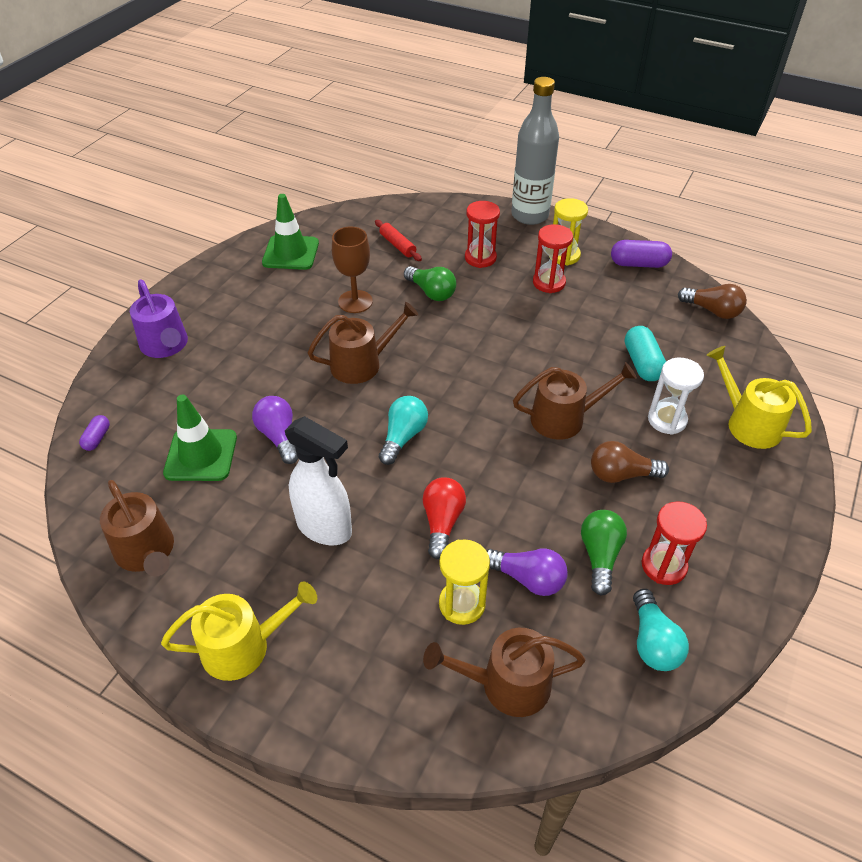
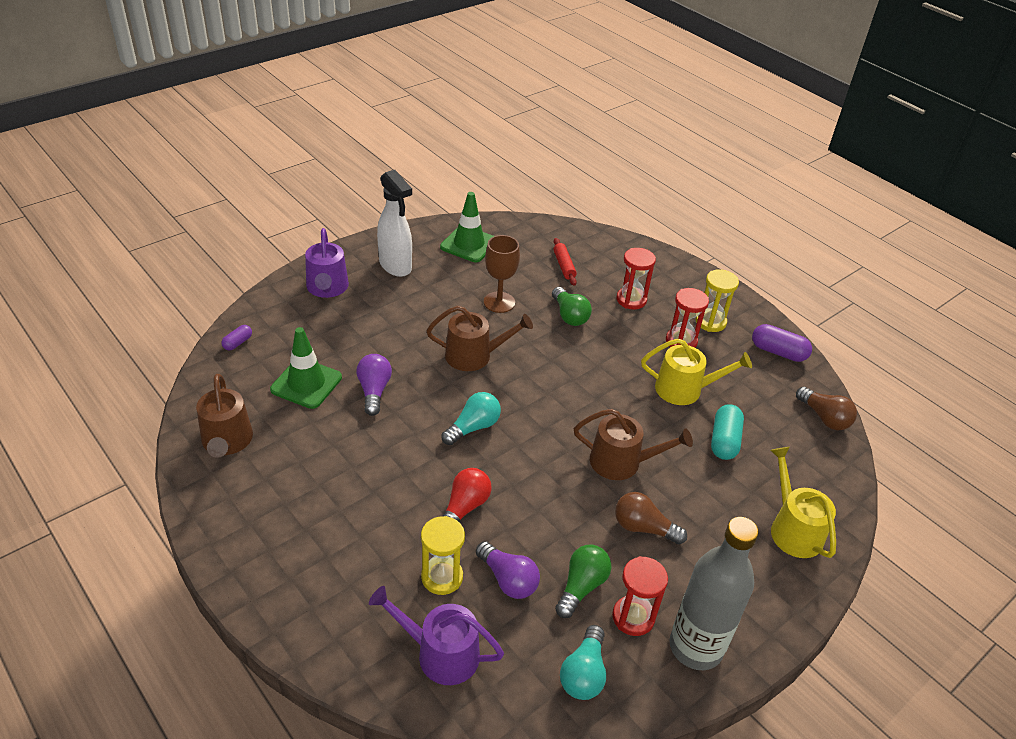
camera: 20 degrees right, 5 degrees down
(243, 646) = (257, 539): yellow watering can -> yellow watering can (684, 389)
(325, 528) = (369, 475): white spray bottle -> white spray bottle (395, 266)
(507, 684) = (440, 653): brown watering can -> purple watering can
(530, 215) = (700, 276): grey bottle -> grey bottle (695, 647)
(667, 420) = (716, 497): white hourglass -> none

